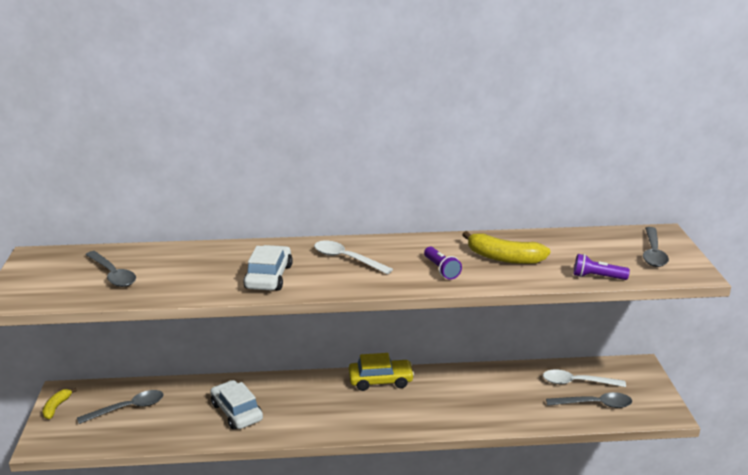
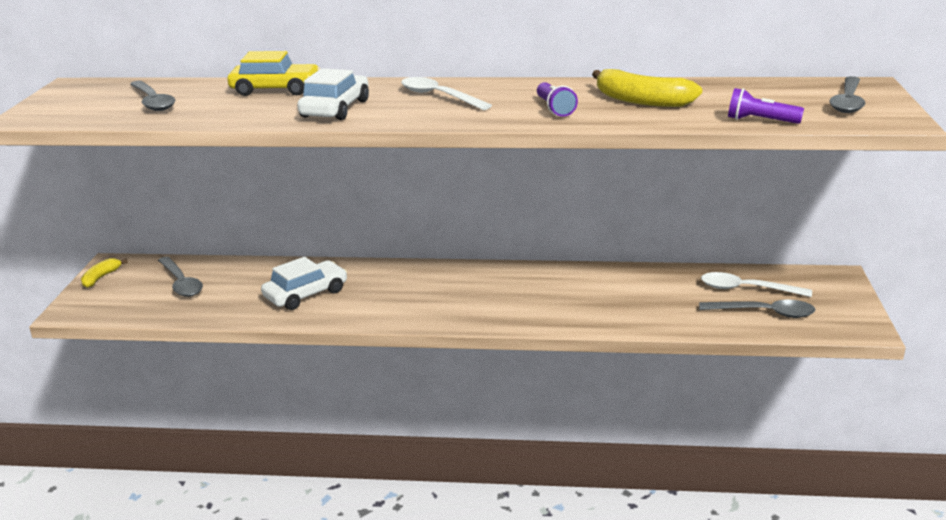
camera: 10 degrees right, 0 degrees up
(128, 408) = (181, 283): grey spoon -> grey spoon turned 75 degrees clockwise
(237, 412) = (306, 294): white car -> white car turned 75 degrees clockwise
(380, 380) = (491, 273): yellow car -> yellow car (275, 89)

